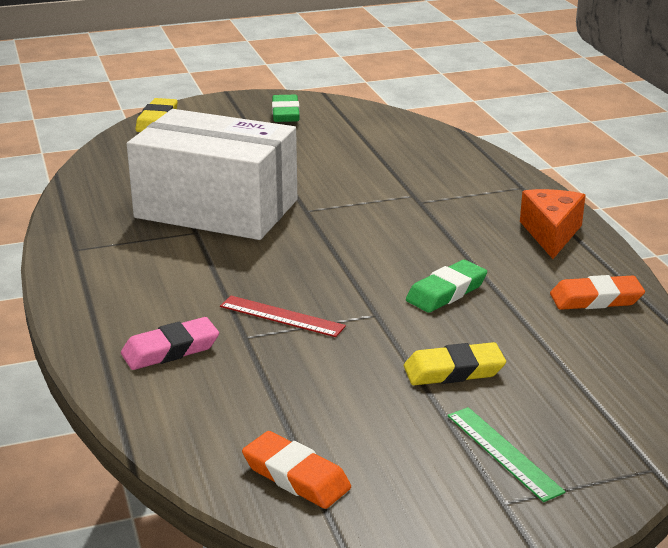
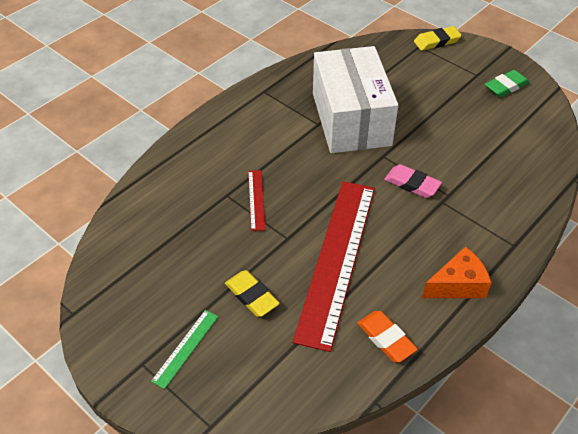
camera: 60 degrees right, 20 degrees up
(170, 350) = (195, 173): pink eraser -> pink eraser (412, 184)
(296, 476) = (119, 270): orange eraser -> none
(446, 292) = (336, 259): green eraser -> red ruler

